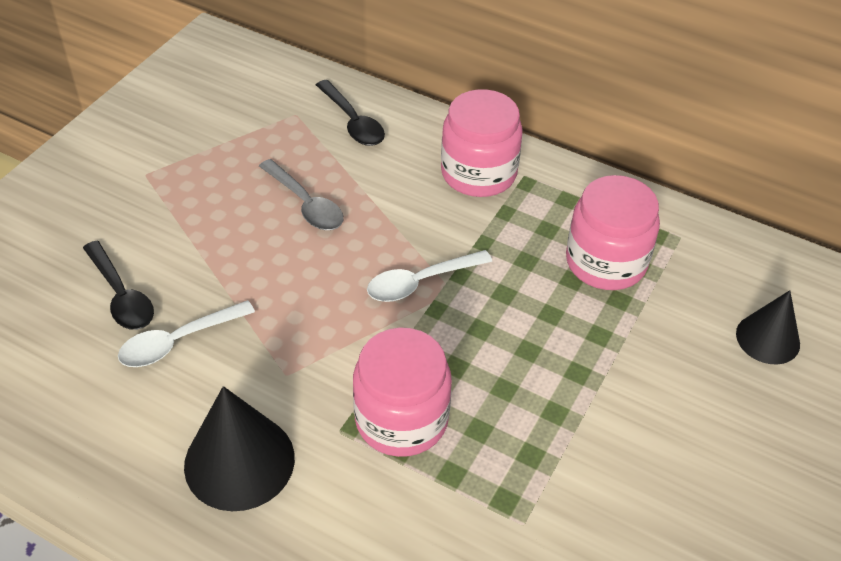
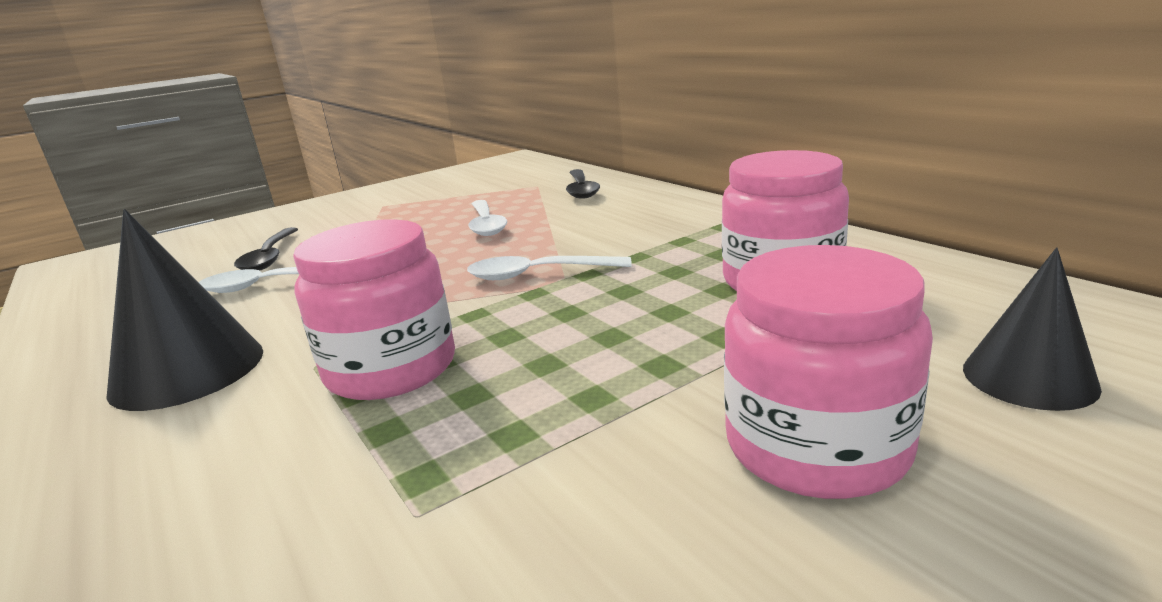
camera: 30 degrees right, 25 degrees down
(306, 204) = (486, 225): grey spoon -> white spoon
(478, 173) = (675, 218): pink jar -> pink jar (816, 445)

